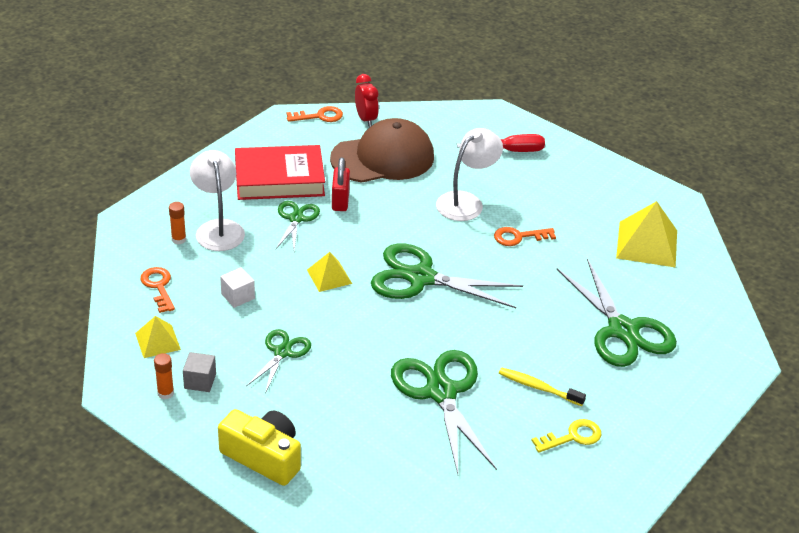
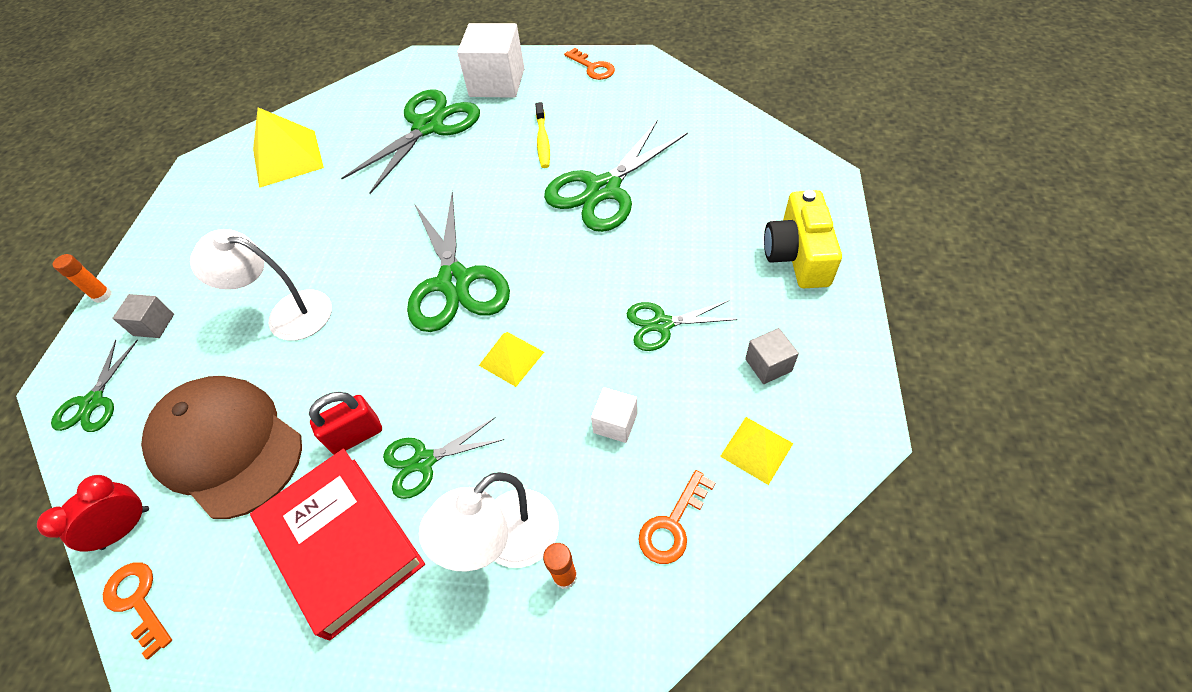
camera: 115 degrees left, 15 degrees up
(165, 393) = (814, 382): orange glue stick -> orange glue stick (102, 295)
(466, 121) = (93, 402): none -> green scissors
(511, 151) = (154, 325): red screwdriver -> grey cube
(519, 237) = (331, 243): orange key -> orange key (592, 67)
(572, 437) = (580, 103): yellow key -> none
(657, 398) = (497, 82): none -> white cube

